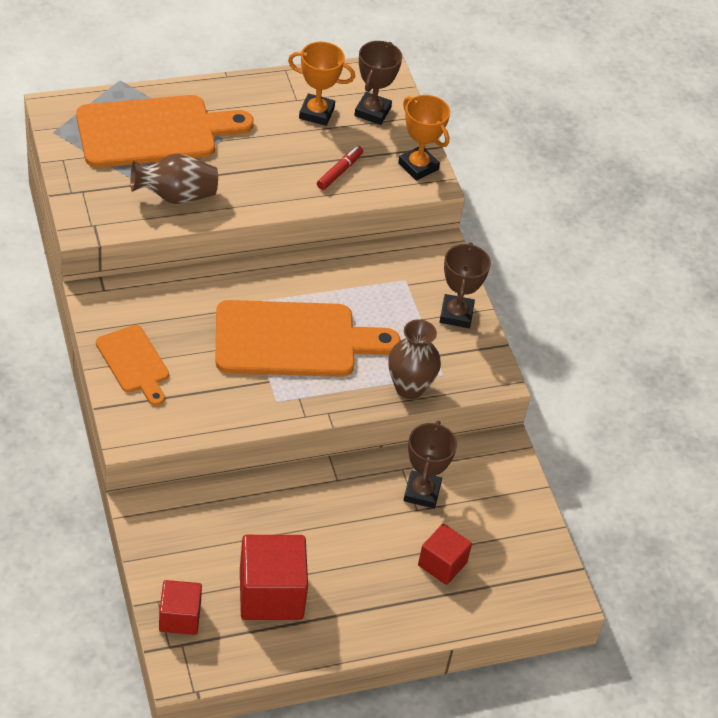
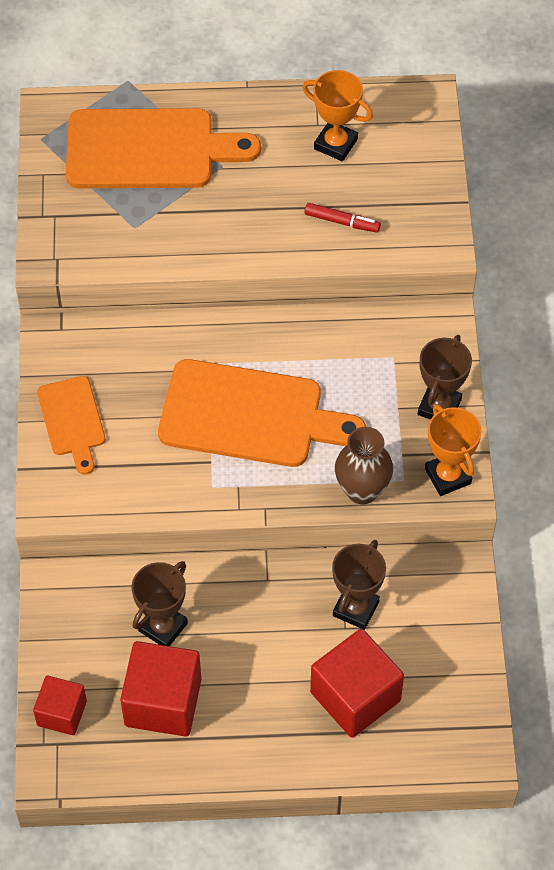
camera: 20 degrees right, 10 degrees up
(176, 196) = (153, 233): brown vase -> none
(339, 171) = (342, 222): red marker -> red marker turned 60 degrees clockwise
(372, 112) = (400, 149): brown trophy -> brown trophy (163, 627)
(418, 166) = (433, 225): orange trophy -> orange trophy (448, 476)
(442, 564) = (355, 696): red cube -> red cube, size x1.65

